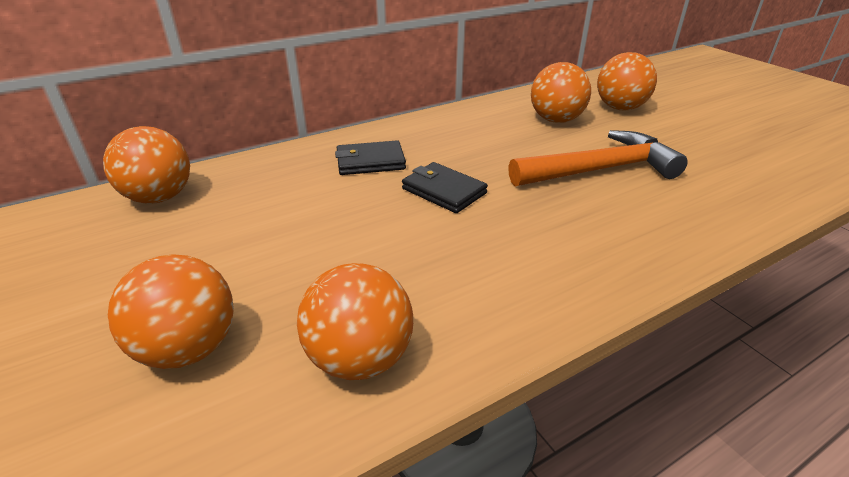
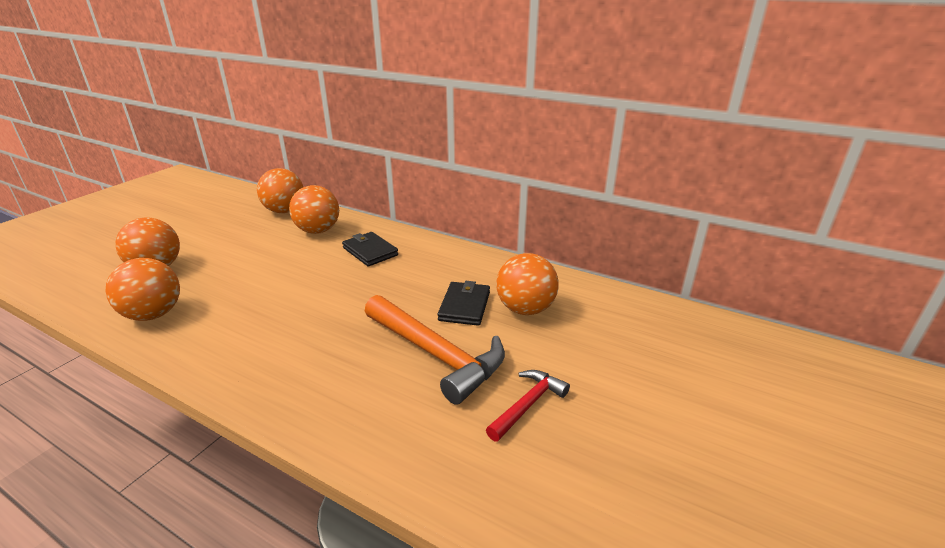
camera: 60 degrees right, 5 degrees down
(443, 191) = (346, 290): black wallet -> black wallet (464, 306)
(620, 108) = (603, 342): orange ball -> orange ball (318, 231)
(684, 151) = (528, 404): none -> red hammer

